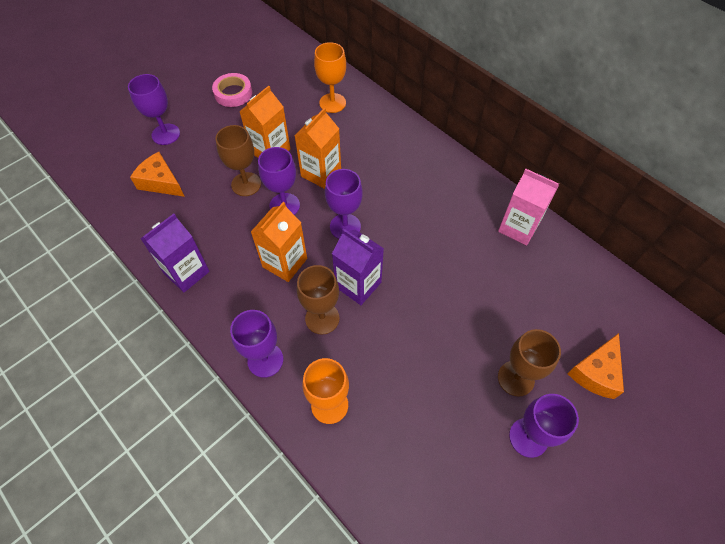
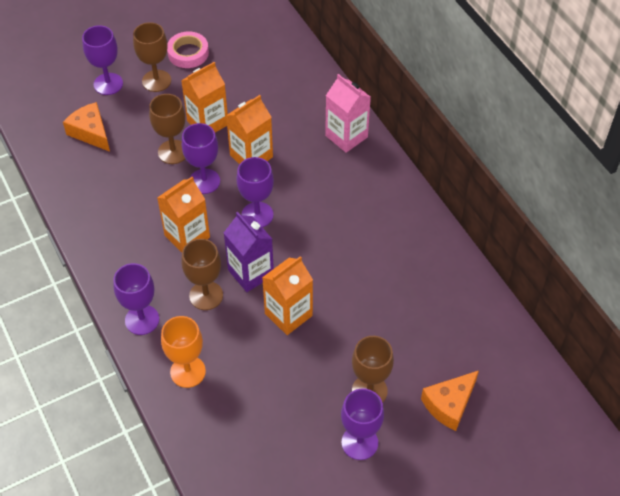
camera: 15 degrees right, 5 degrees down
(186, 272) = (92, 225): purple carton -> none
(211, 123) = (156, 81): none -> brown goblet
(332, 103) = (288, 84): orange goblet -> none
(409, 318) = (288, 314): none -> orange carton
(518, 227) = (432, 254): pink carton -> pink carton (346, 136)

